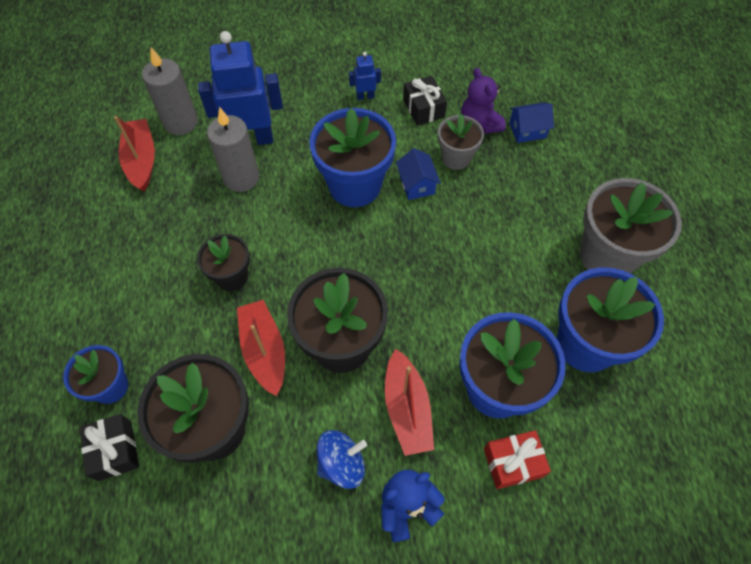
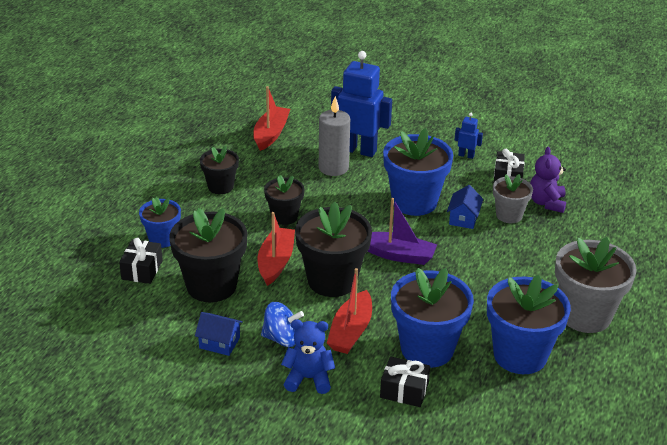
camera: 30 degrees right, 25 degrees down
(131, 268) = (220, 186): none -> black flower pot
(181, 122) = (314, 123): grey candle -> none
(385, 270) = (397, 255): none -> purple boat
(513, 463) = (404, 390): red gift -> black gift
(527, 130) = (584, 220): blue house -> blue house (219, 343)

